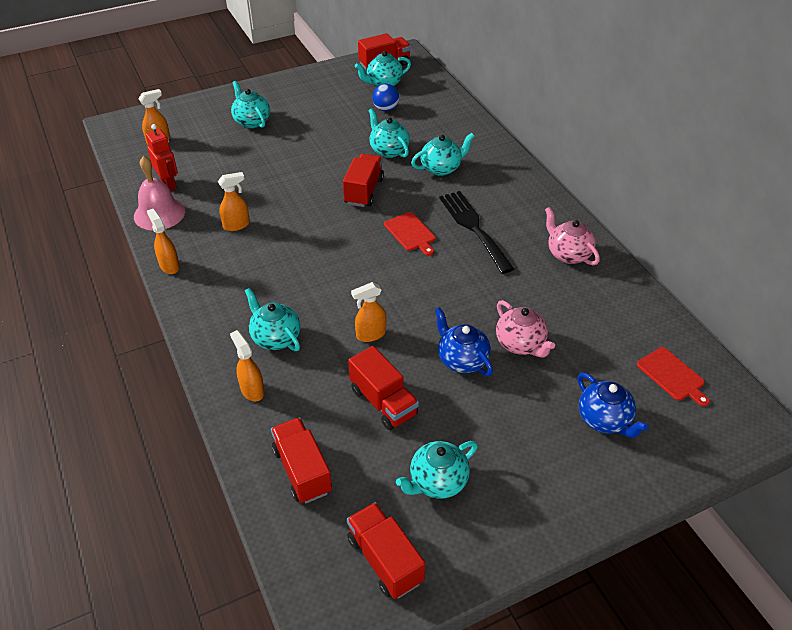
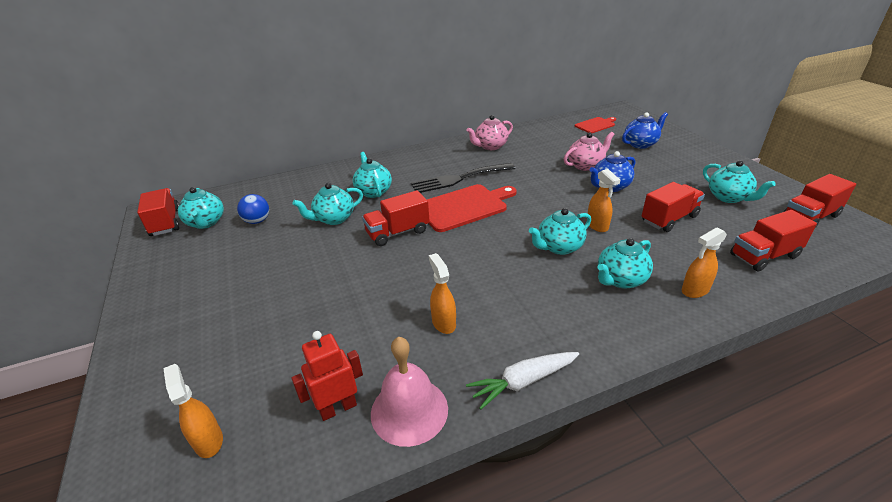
camera: 85 degrees left, 10 degrees down
(169, 266) = (523, 382): orange spray bottle -> white carrot
(251, 121) = (218, 327): turquoise teapot -> turquoise teapot (559, 247)
(364, 191) = (398, 232): red truck -> red truck turned 45 degrees counterclockwise
(411, 233) = (464, 207): red cutting board -> red cutting board, size x1.77

